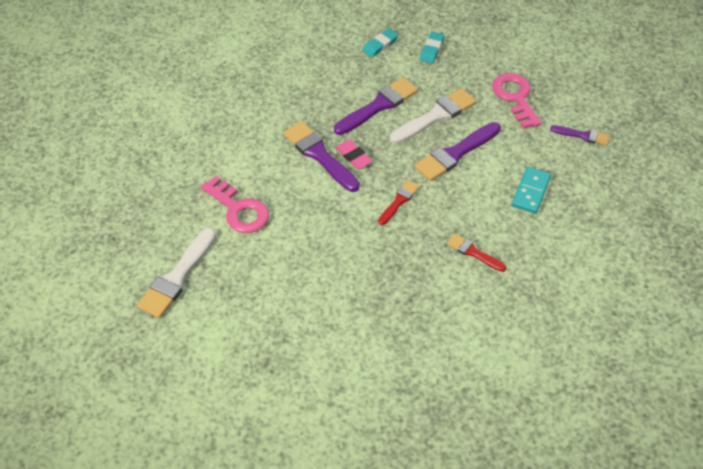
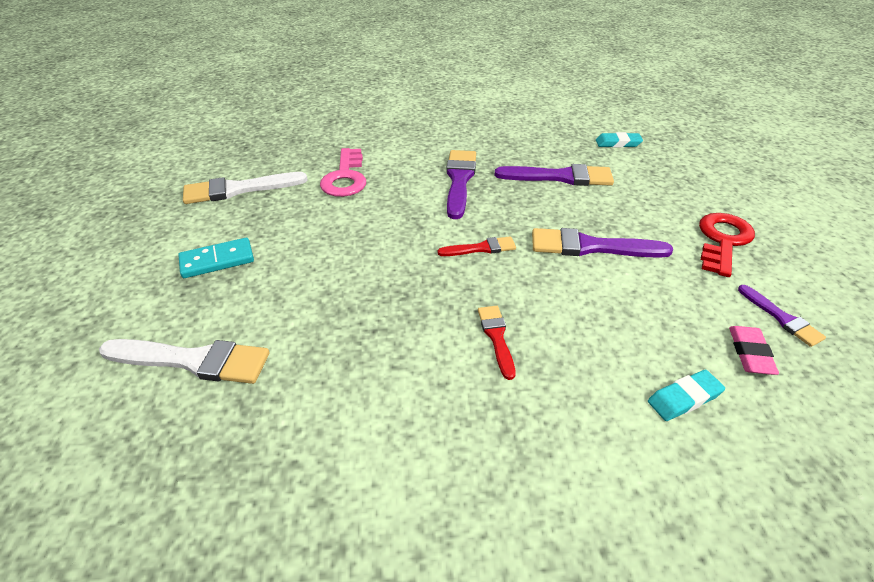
camera: 45 degrees right, 10 degrees down
(353, 156) = (487, 196): pink eraser -> pink eraser (750, 353)
(431, 50) = (667, 167): turquoise eraser -> turquoise eraser (684, 398)
(436, 116) = (608, 210): white brush -> white brush (193, 360)
(515, 97) = (722, 240): pink key -> red key
(531, 191) = (641, 328): turquoise domino -> turquoise domino (217, 260)

